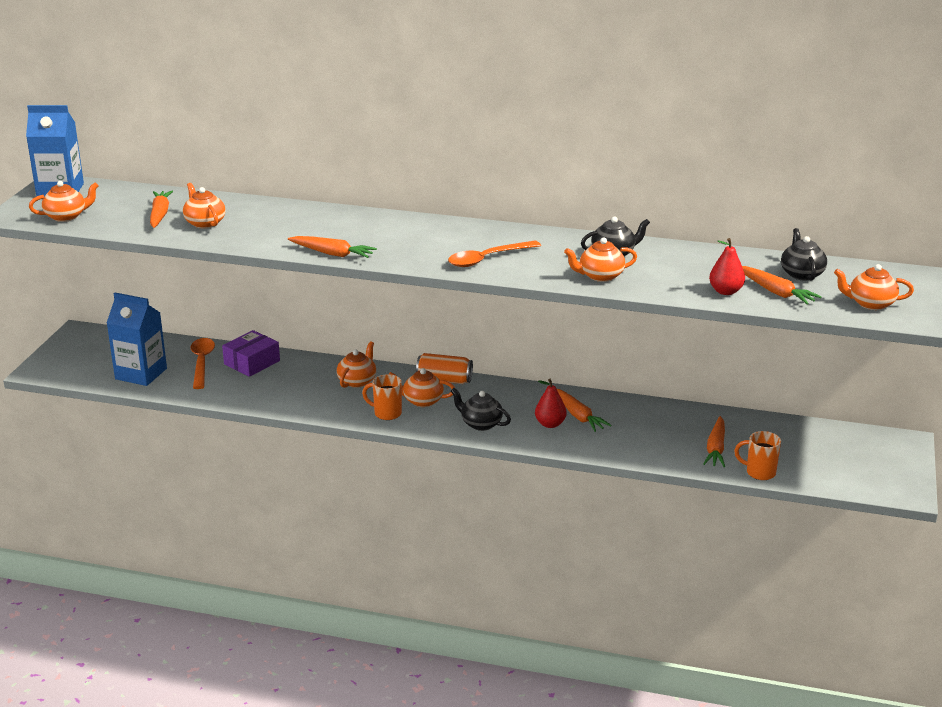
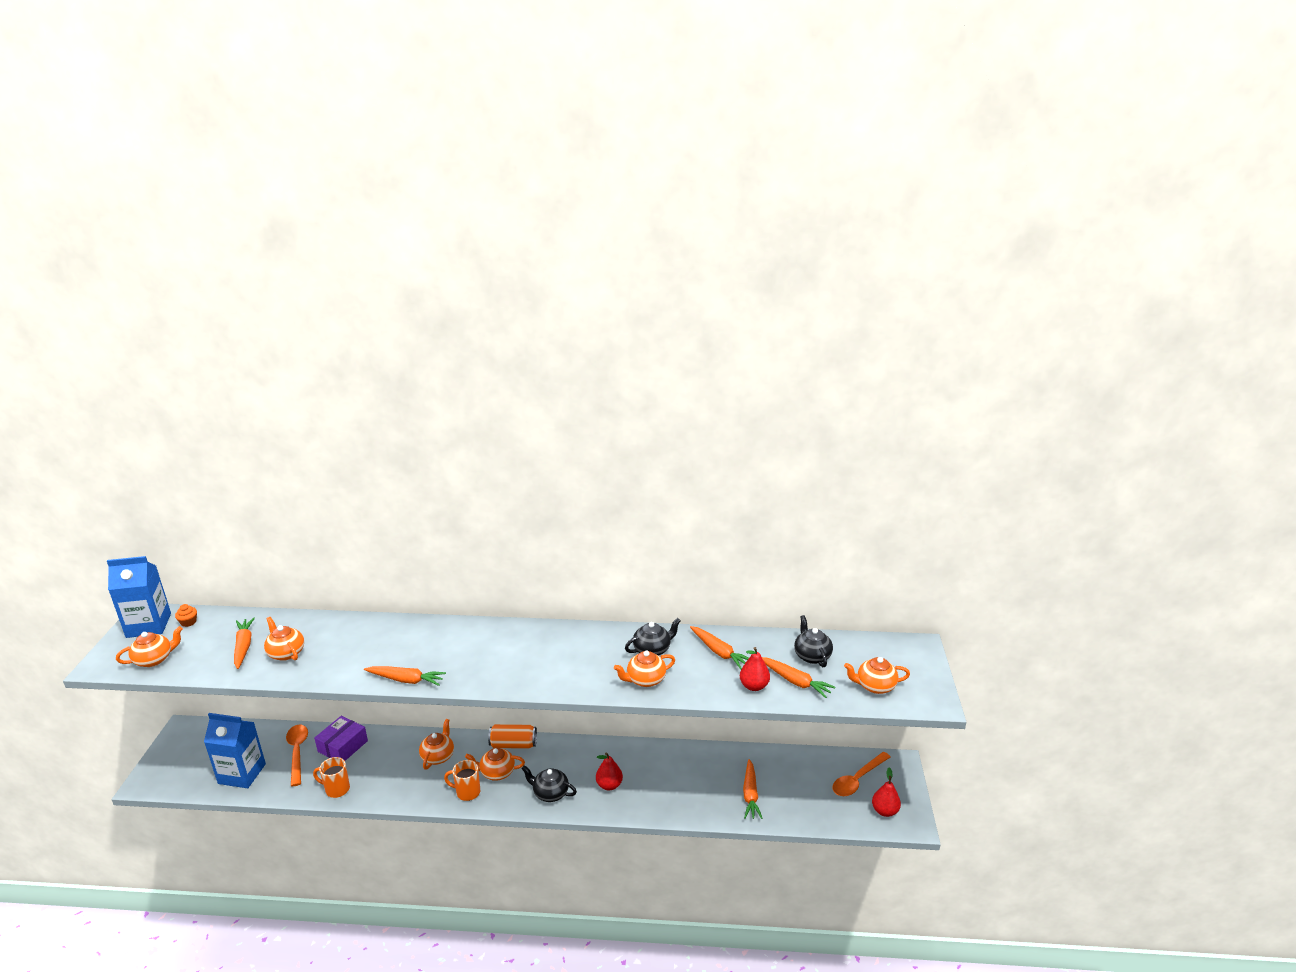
camera: 10 degrees left, 0 degrees up
(102, 191) = (188, 622): none -> orange cupcake
(487, 259) = (545, 670): orange spoon -> orange spoon (857, 779)
(578, 416) = (631, 771): orange carrot -> orange carrot (719, 652)
(759, 472) = (790, 818): orange mug -> orange mug (336, 789)
(876, 479) = (885, 811): none -> red pear

